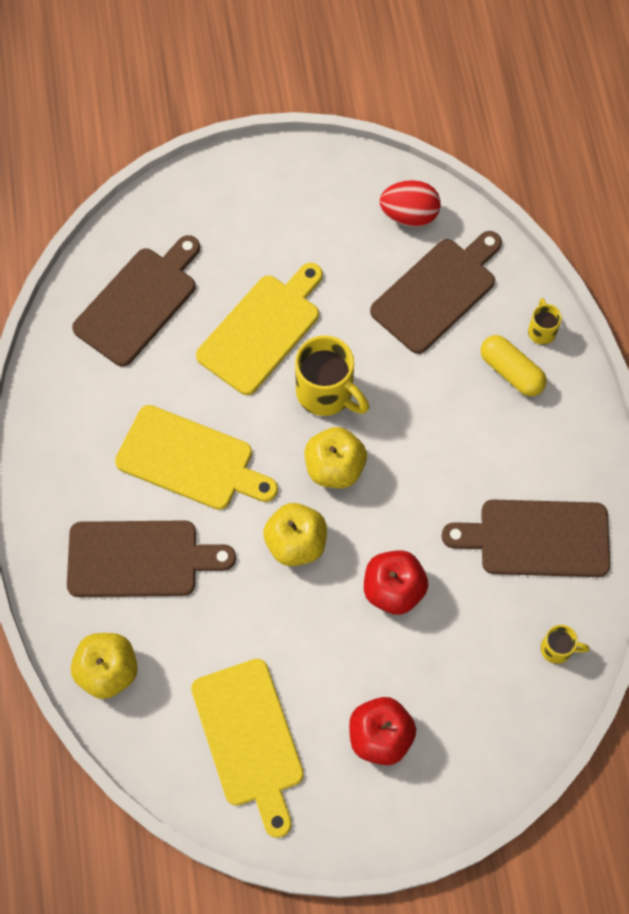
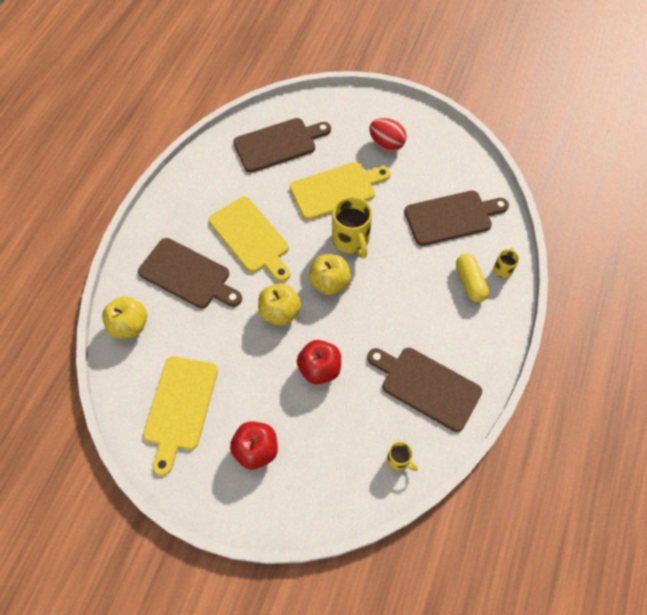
camera: 30 degrees right, 5 degrees down
(409, 215) = (460, 169): red egg -> red egg (386, 144)

